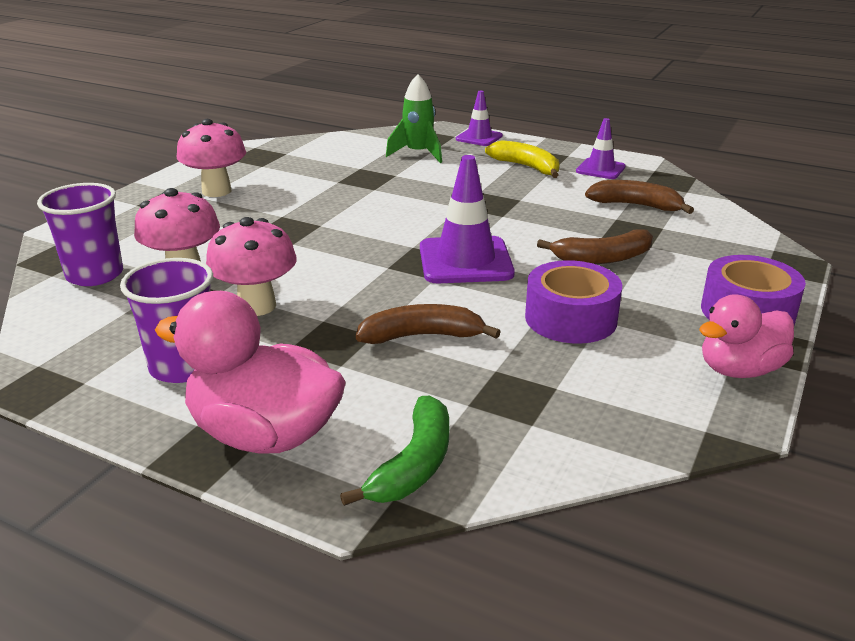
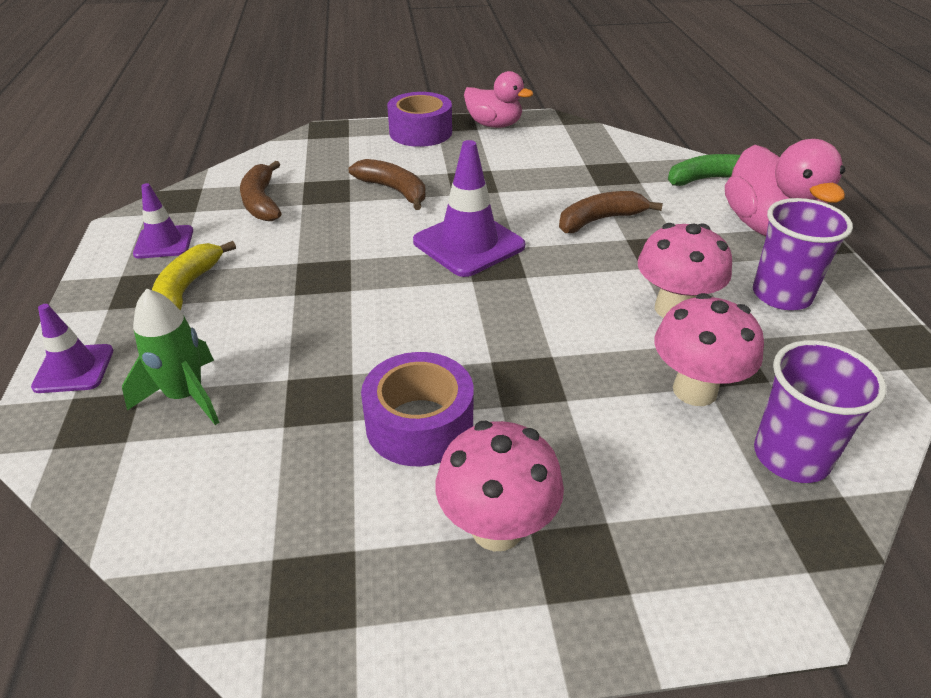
camera: 125 degrees left, 10 degrees up
(422, 336) = (600, 220): brown banana -> brown banana turned 105 degrees clockwise
(570, 318) = (503, 179): purple tape -> purple tape (419, 424)

